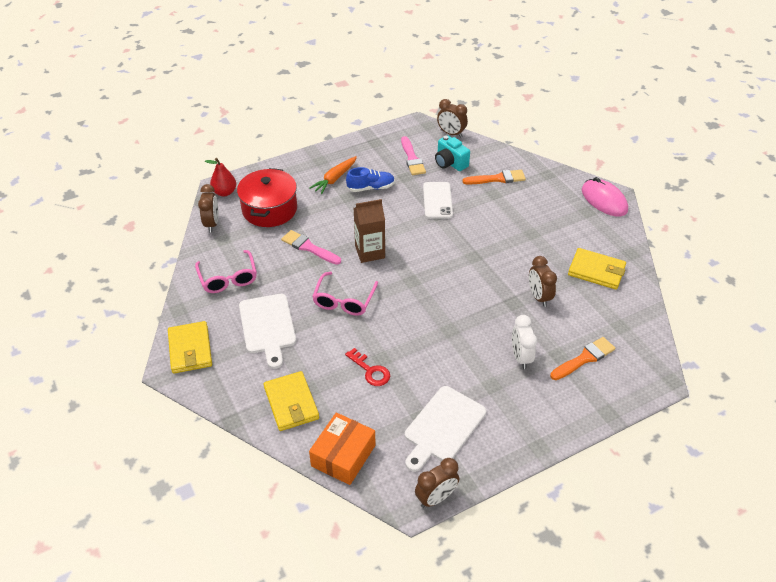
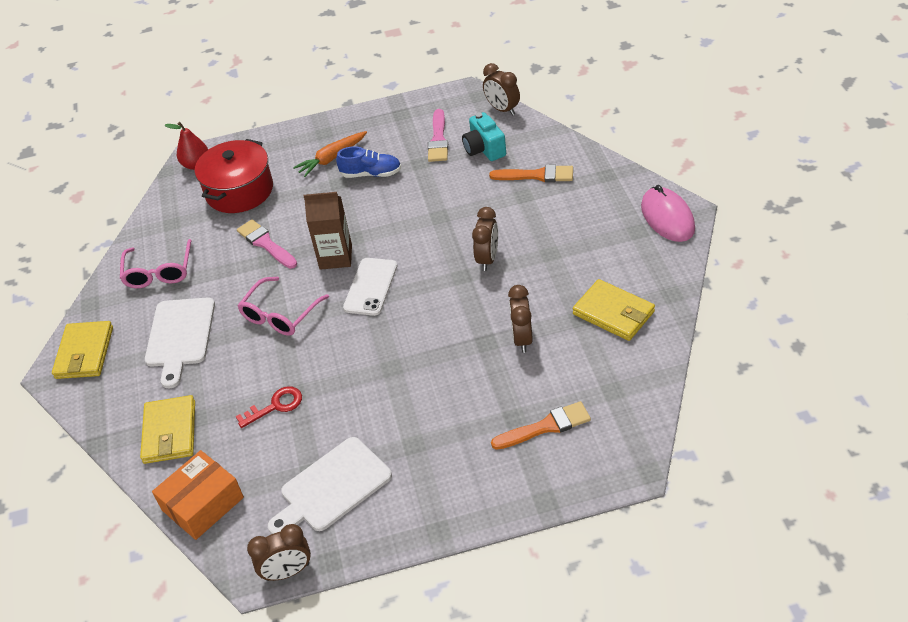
camera: 20 degrees right, 0 degrees up
(212, 224) = (167, 203): brown clock -> brown clock (487, 259)
(370, 371) = (275, 406): red key -> red key turned 90 degrees counterclockwise
(437, 200) = (447, 198): white phone -> white phone (370, 287)
(520, 357) = (464, 414): white clock -> none

